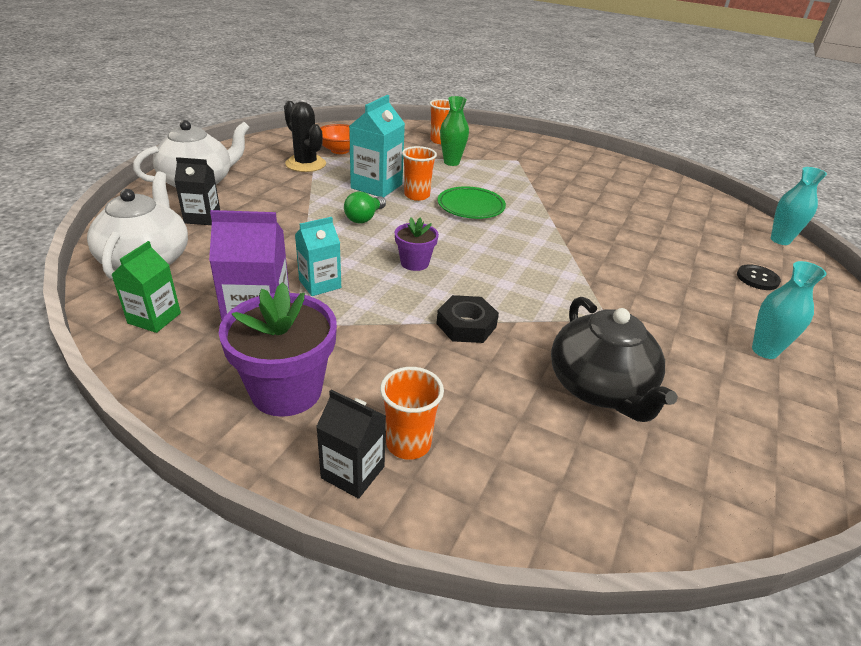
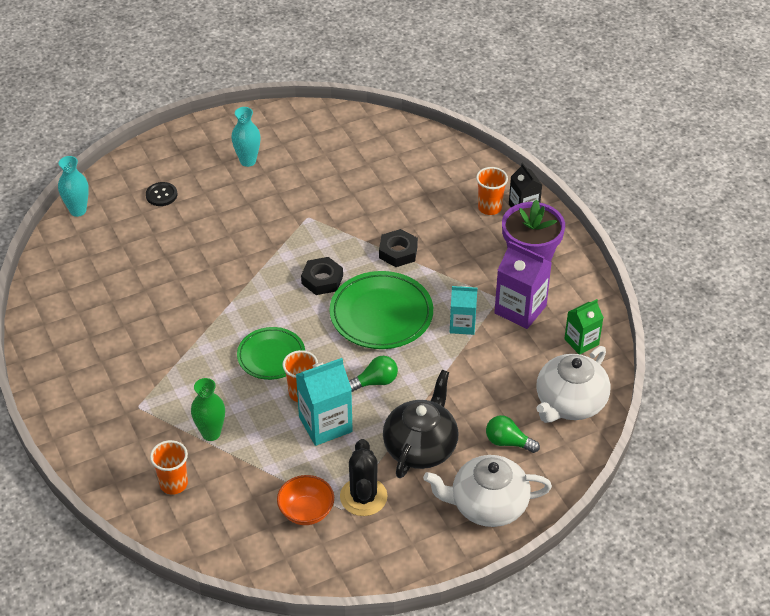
camera: 140 degrees left, 10 degrees up
(202, 218) = (508, 442): black carton -> green light bulb
(414, 263) = (381, 315): purple flower pot -> green plate
(507, 269) = (322, 280): none -> black nut
(599, 388) = (368, 187): black teapot -> black teapot (421, 447)

